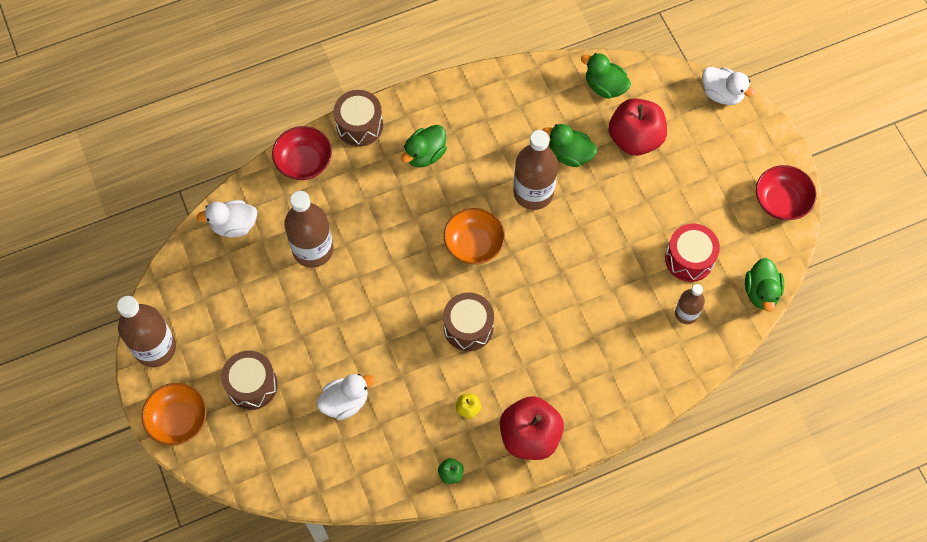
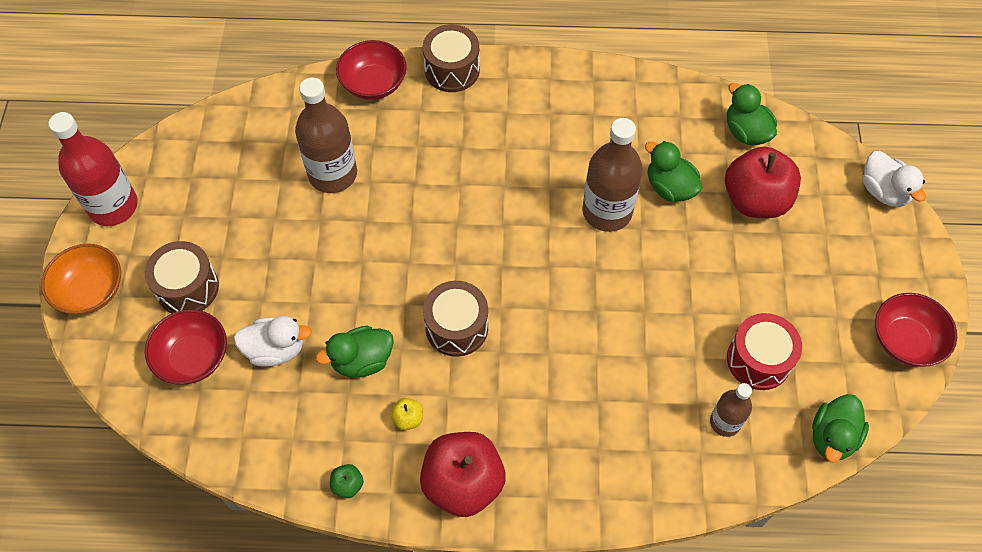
camera: 25 degrees right, 5 degrees down
(155, 348) = (113, 206): brown bottle -> red bottle
(234, 225) = (265, 117): white duck -> none
(287, 435) = (193, 357): none -> red bowl
(425, 154) = (506, 125): green duck -> green duck (362, 360)
(474, 244) = (510, 240): orange bowl -> none

